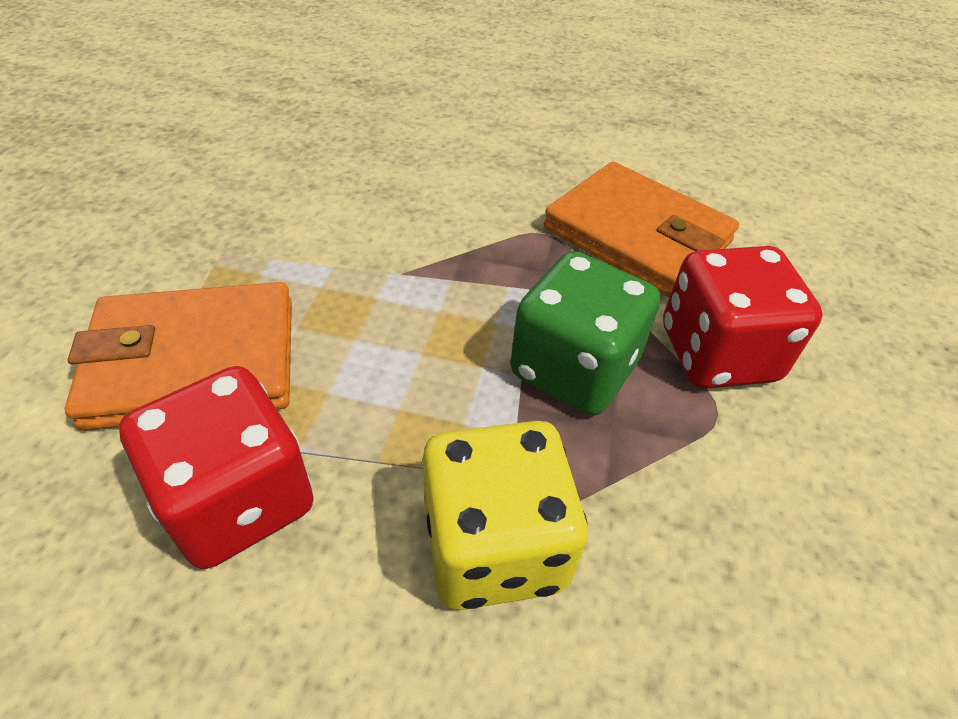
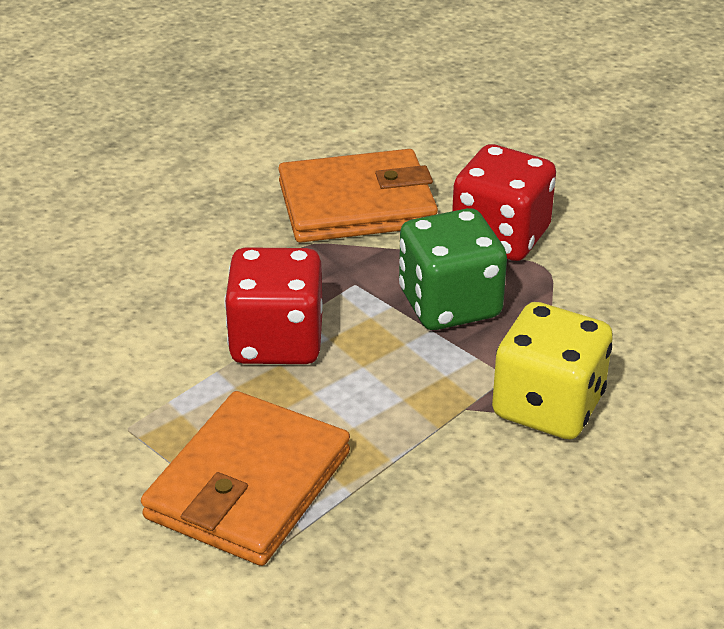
camera: 50 degrees left, 10 degrees down
(238, 499) = (408, 504): red dice -> red dice (277, 341)

